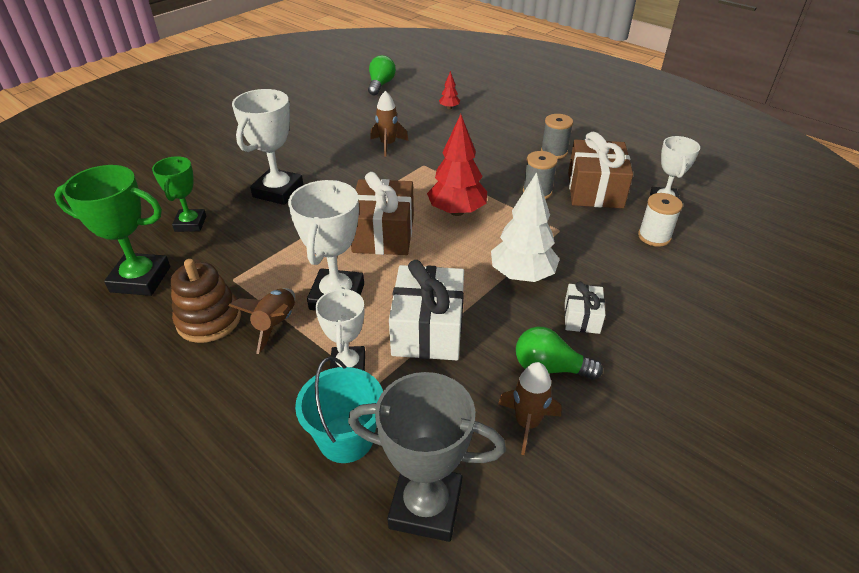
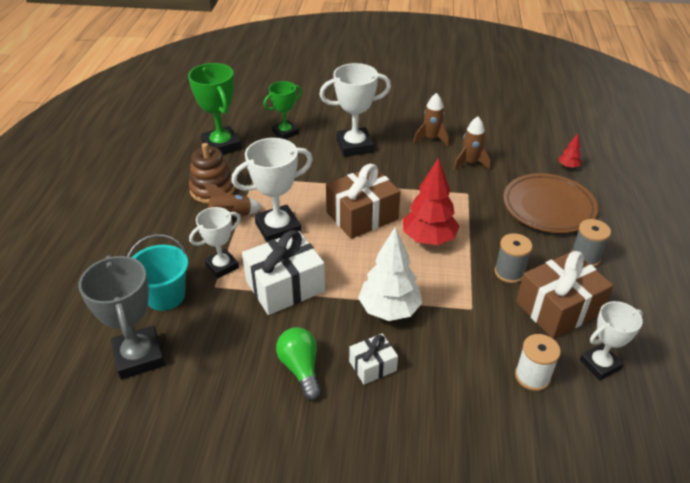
camera: 55 degrees right, 0 degrees up
(381, 85) = (549, 116): green light bulb -> none
(483, 138) = (548, 206): none -> brown plate
(527, 423) = (237, 378): brown rocket -> brown rocket (431, 139)

